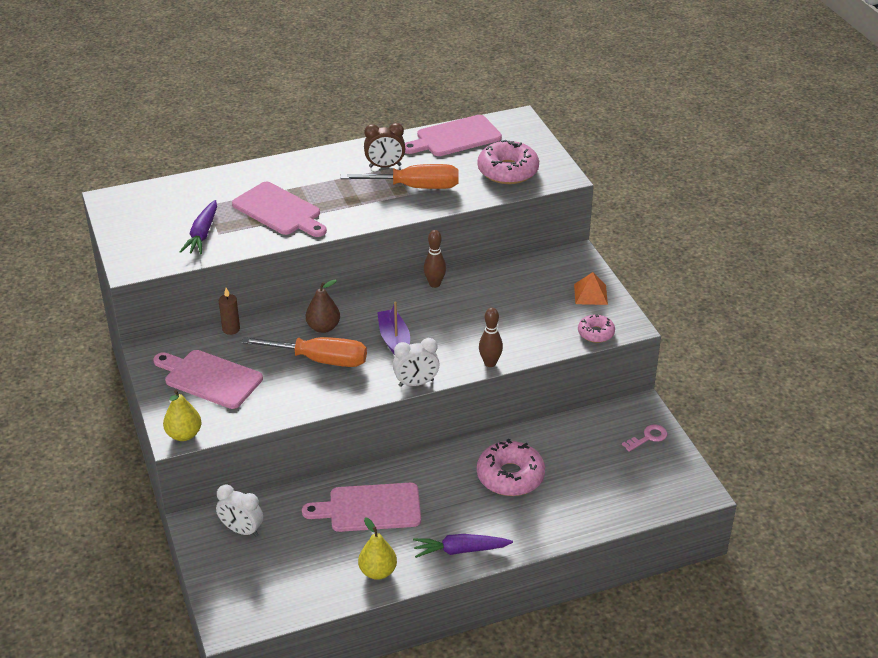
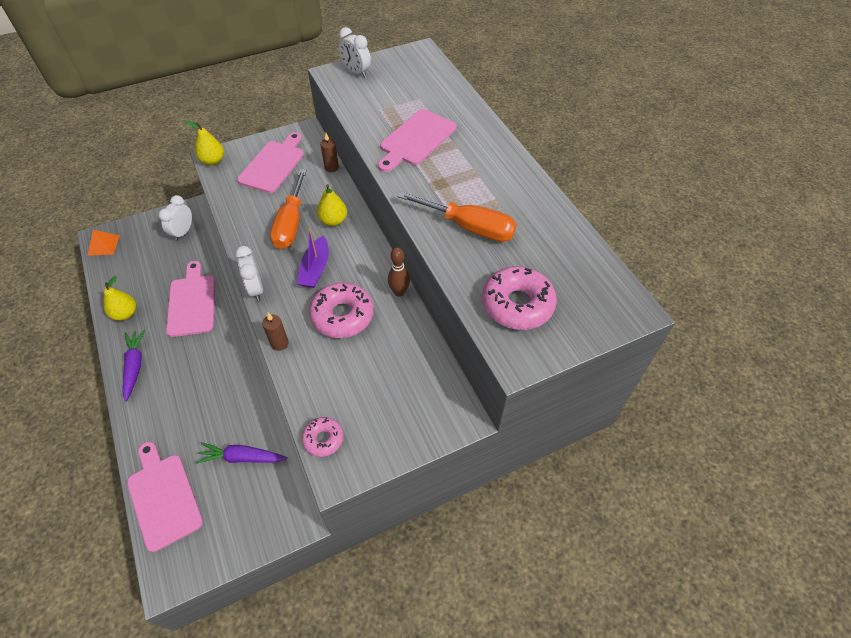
camera: 85 degrees right, 15 degrees up
(136, 248) = (356, 72): none -> white clock
(202, 234) = (377, 102): purple carrot -> purple carrot (242, 457)
(323, 327) = (333, 221): brown pear -> yellow pear
(385, 166) = (503, 201): brown clock -> none
(394, 340) = (315, 269): purple boat -> purple boat turned 120 degrees clockwise
(415, 187) = (469, 227): orange screwdriver -> orange screwdriver turned 60 degrees counterclockwise
(455, 137) = (574, 253): pink cutting board -> pink cutting board (163, 497)
(490, 363) = (279, 343): brown bowling pin -> brown candle
(510, 476) = (214, 399): pink donut -> pink donut (342, 316)
(590, 294) = (392, 433): orange pyramid -> orange pyramid (103, 245)
(648, 437) = (253, 525): pink key -> none

